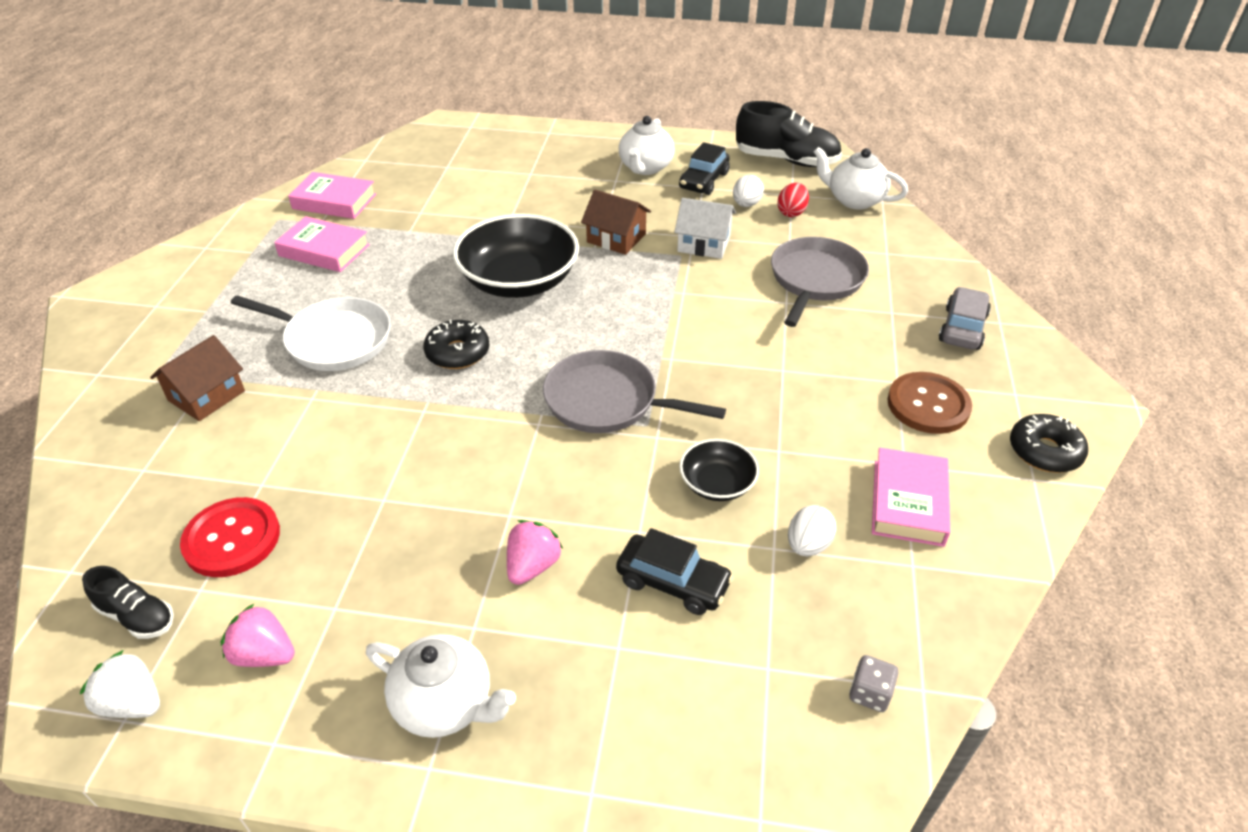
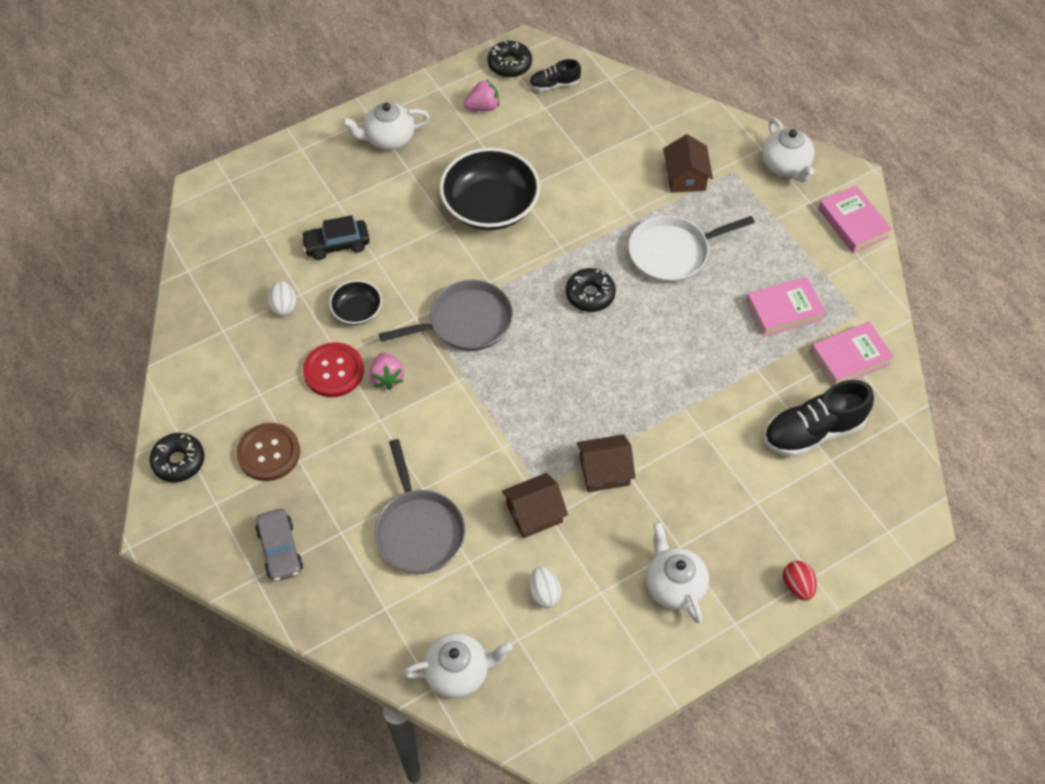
camera: 140 degrees right, 15 degrees up
(112, 345) = (785, 165): none -> white teapot
(133, 703) = (509, 64): white strawberry -> black donut
(232, 539) = (562, 131): red button -> red button (333, 371)
(519, 281) = (623, 377): black bowl -> black bowl (490, 206)
(532, 566) = (410, 209): pink strawberry -> pink strawberry (387, 377)
(703, 244) = (534, 513): white house -> brown house
(704, 181) = (608, 603): black car -> none
(786, 160) = (564, 698): black shoe -> black shoe (813, 431)
(791, 212) = (498, 610): red egg -> red egg (797, 586)
(869, 693) = (211, 253): grey dice -> none
(908, 502) = (244, 368): pink book -> pink book (853, 223)

